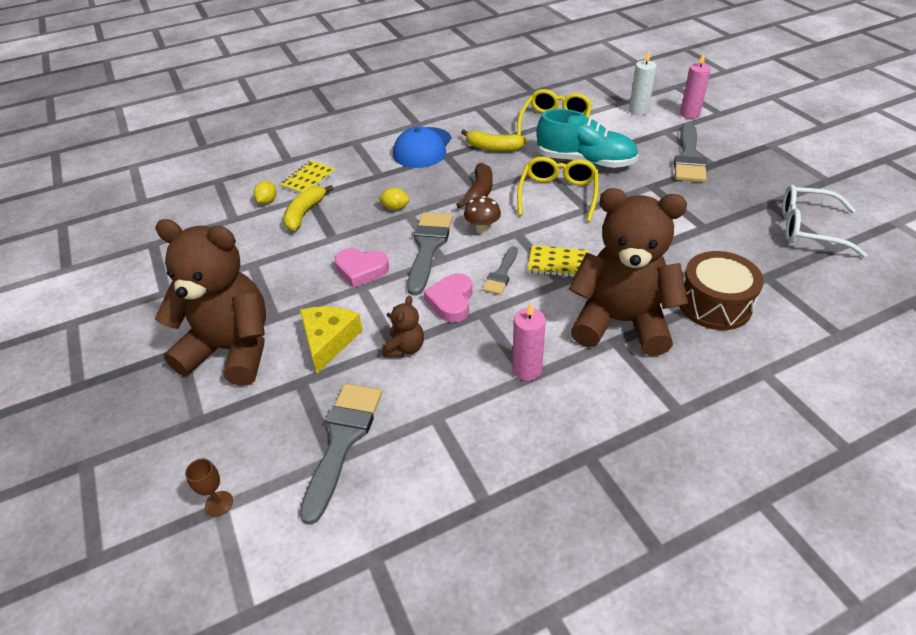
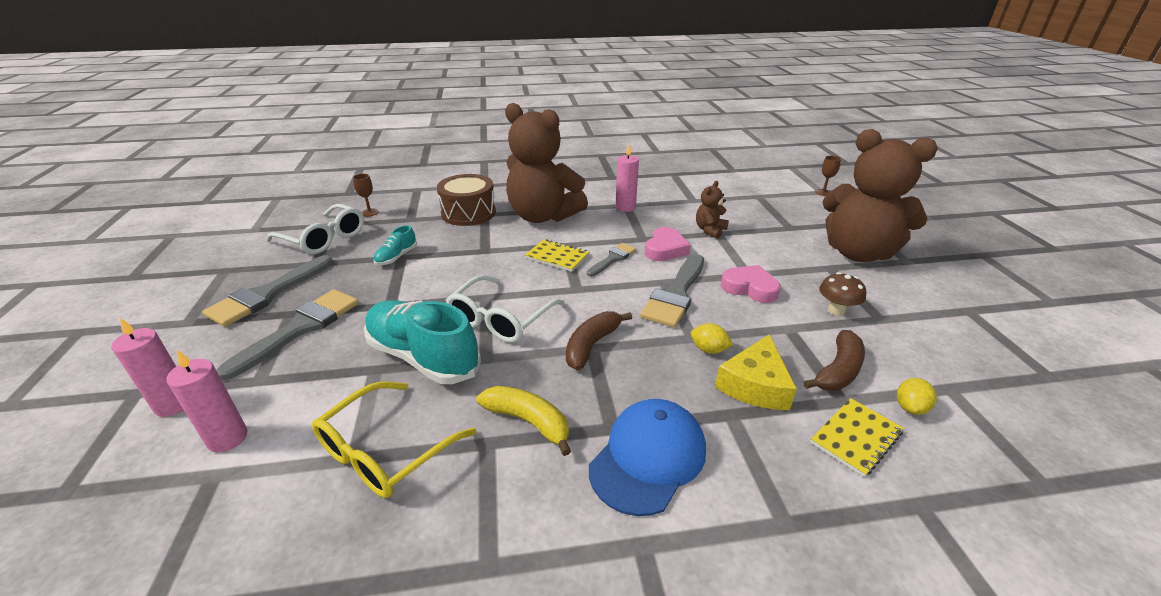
camera: 165 degrees left, 10 degrees down
(305, 213) = (838, 371): yellow banana -> brown banana
(329, 340) = (773, 244): yellow cheese -> yellow cheese (755, 385)
(342, 440) = (753, 200): grey brush -> grey brush (267, 294)
(482, 229) = (610, 300): brown mushroom -> brown mushroom (836, 310)
(558, 194) = (500, 319): yellow glasses -> white glasses
(638, 111) = (227, 438): white candle -> pink candle
(708, 226) = (396, 257): none -> turquoise shoe
(826, 275) = (370, 212): none -> brown goblet

